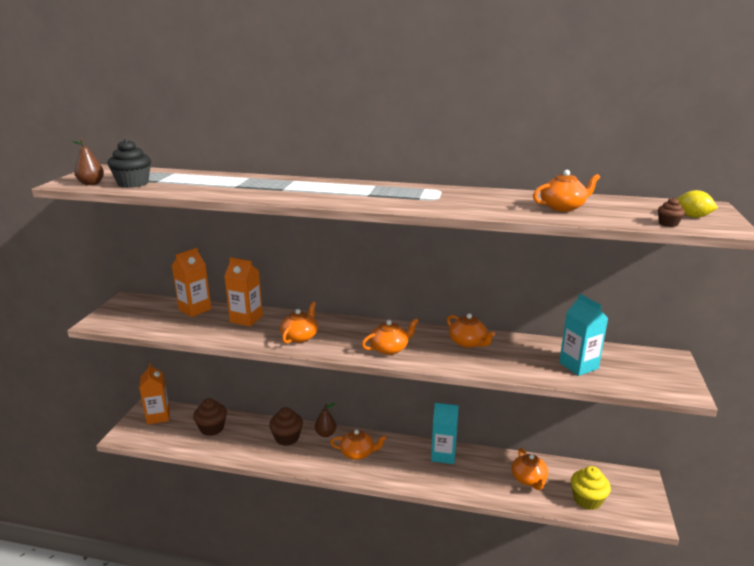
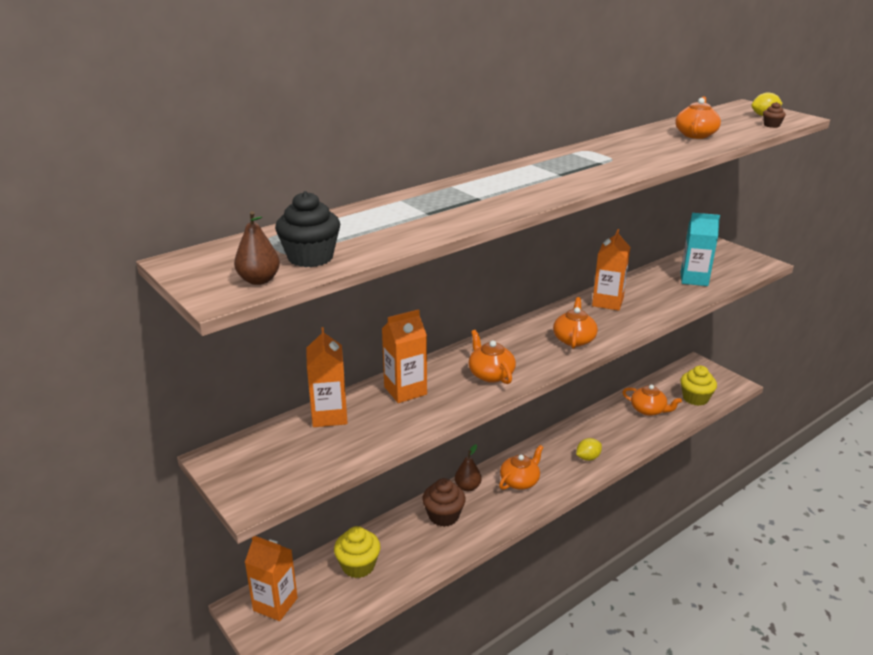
camera: 50 degrees left, 5 degrees up
(212, 428) = (358, 566): brown cupcake -> yellow cupcake
(423, 473) = (588, 457): none -> yellow lemon
(443, 455) = (576, 434): turquoise carton -> none
(468, 342) = (607, 302): orange teapot -> orange carton

